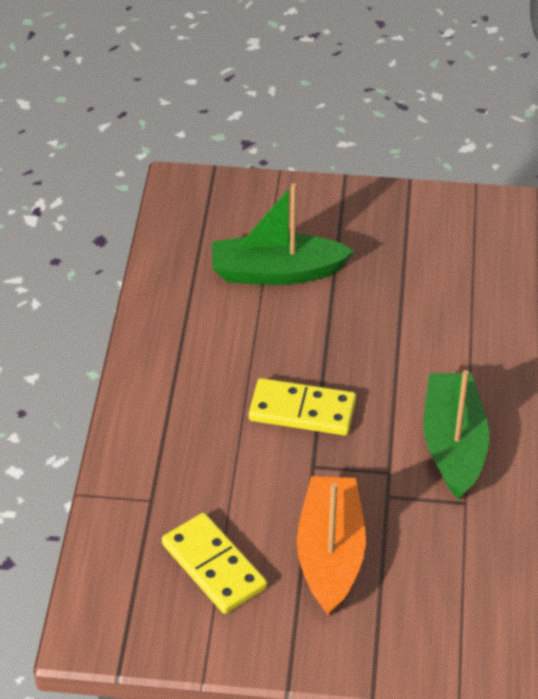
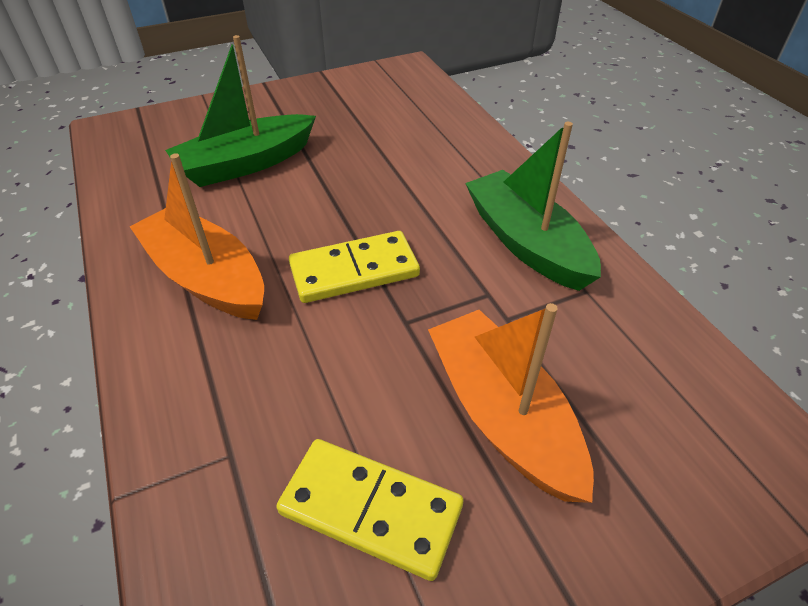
camera: 30 degrees left, 0 degrees up
(194, 370) = (207, 278): none -> orange boat

